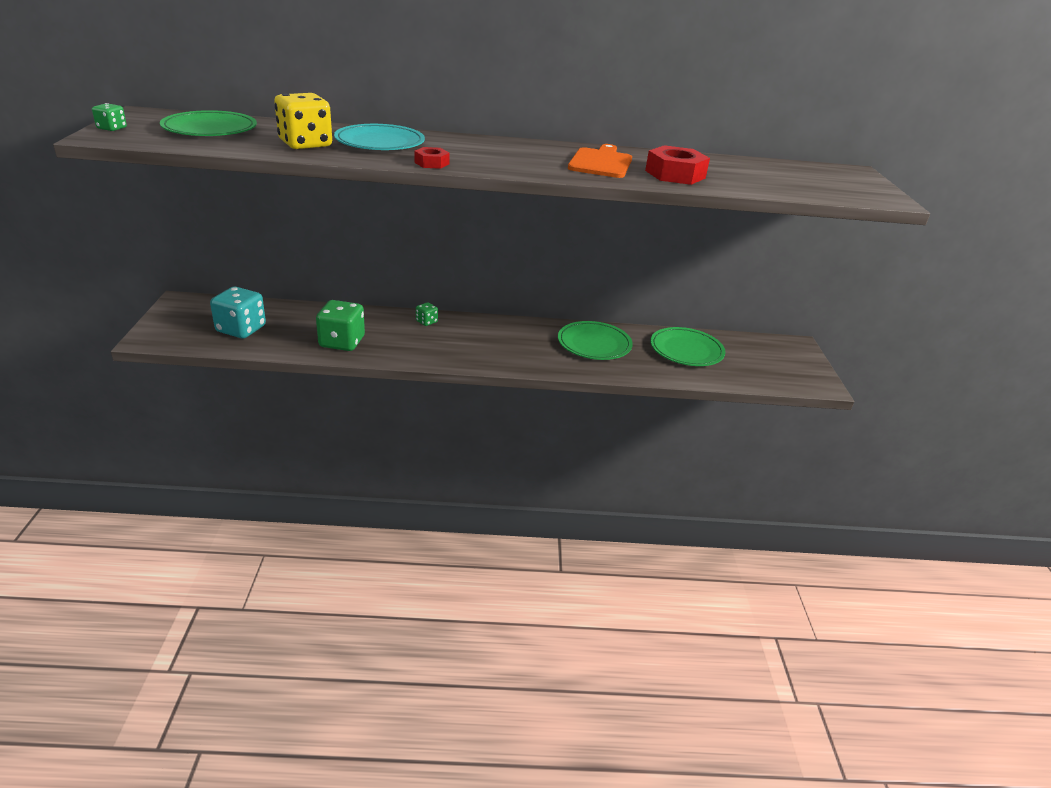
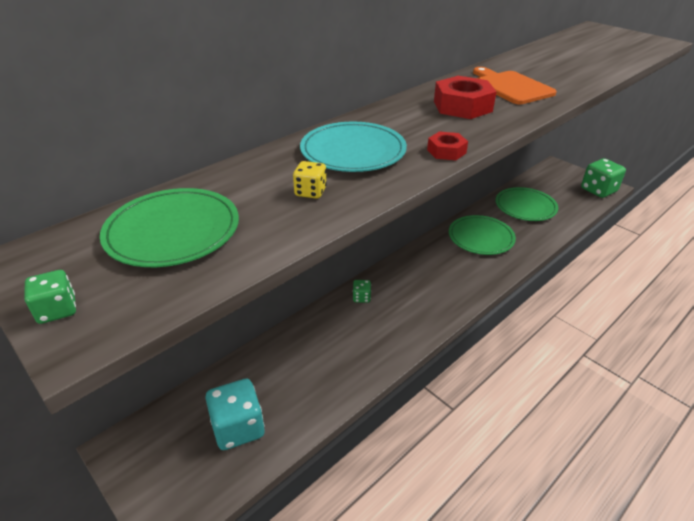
camera: 40 degrees left, 5 degrees up
(305, 144) = (310, 192): yellow dice -> yellow dice, size x0.48
(342, 342) = (341, 368): green dice -> green dice (598, 190)
(675, 174) = (562, 75): red nut -> red nut (462, 106)

